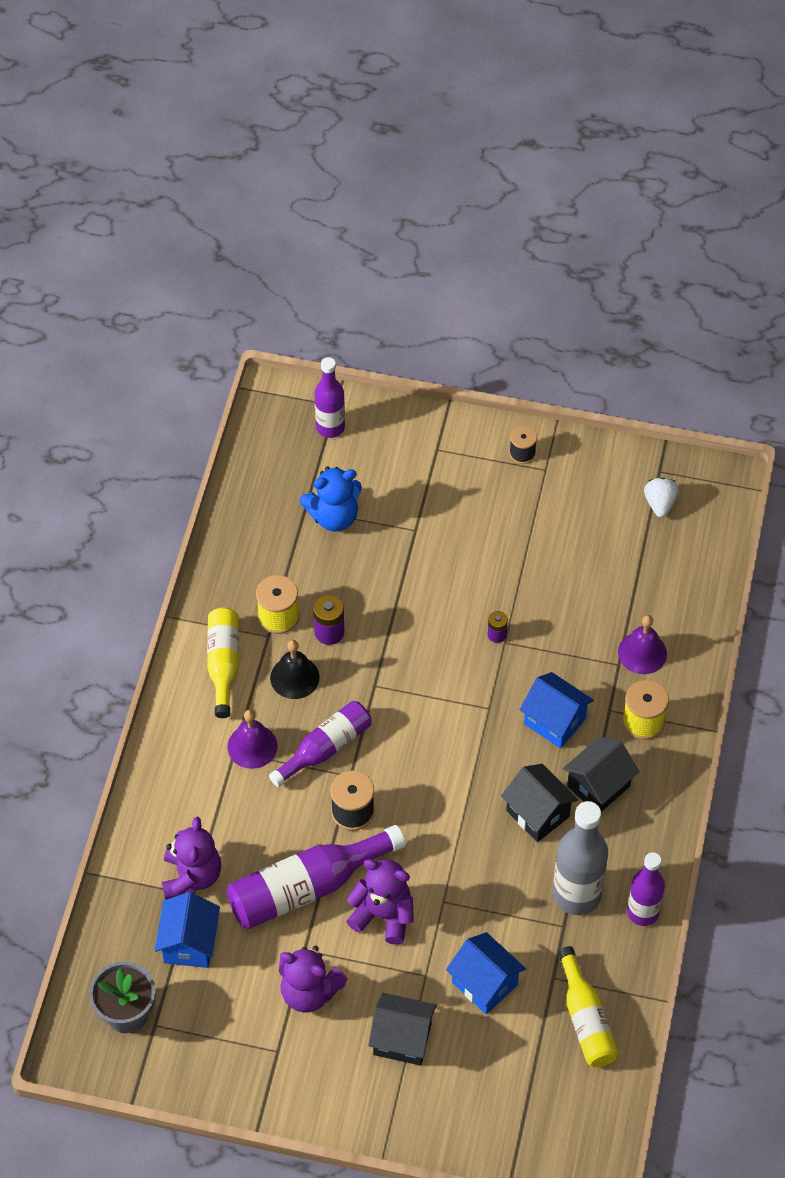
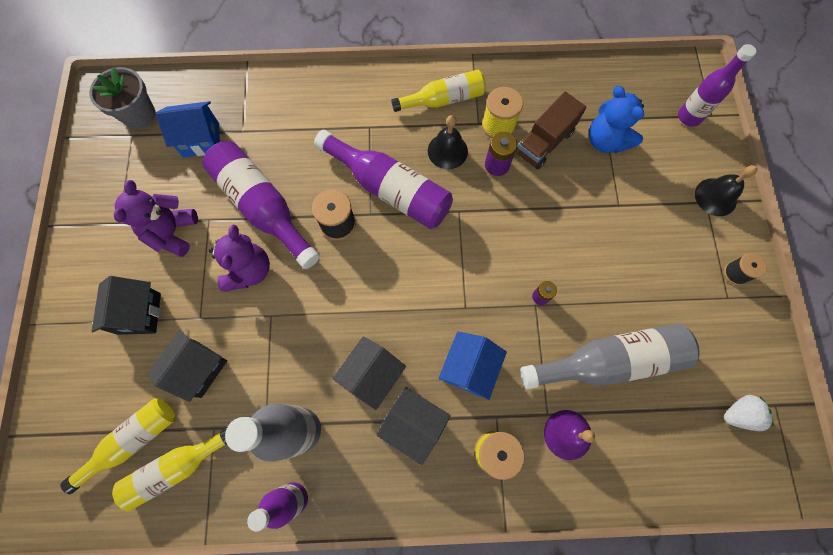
camera: 75 degrees right, 15 degrees up
(191, 876) = (256, 126): purple teddy bear -> none
(252, 746) = (377, 137): purple bell -> none
(315, 577) = (544, 142): none -> brown truck
(325, 748) = (390, 189): purple bottle -> purple bottle, size x1.51
(433, 438) = (715, 197): none -> black bell
(484, 983) = (199, 369): blue house -> black house
(546, 1059) = (133, 440): none -> yellow bottle
(581, 594) = (609, 361): none -> grey bottle

